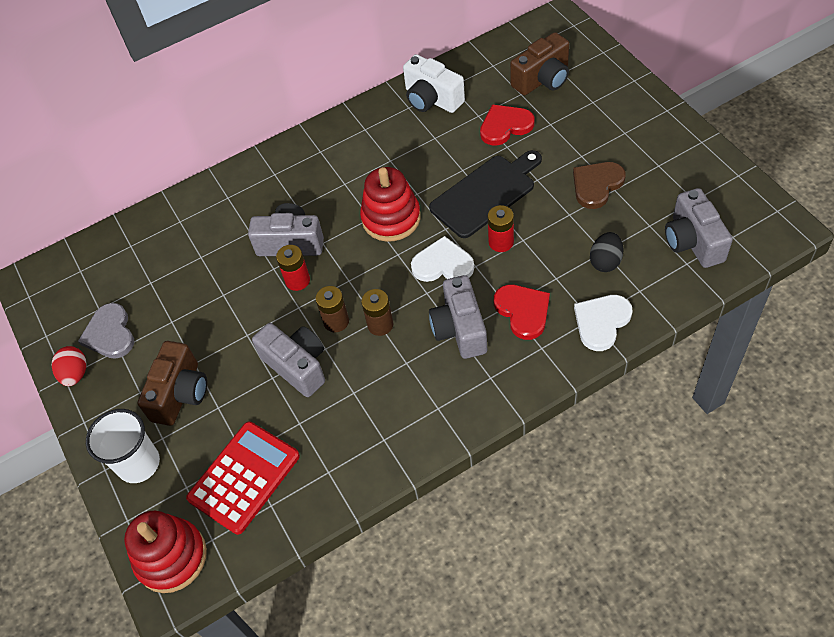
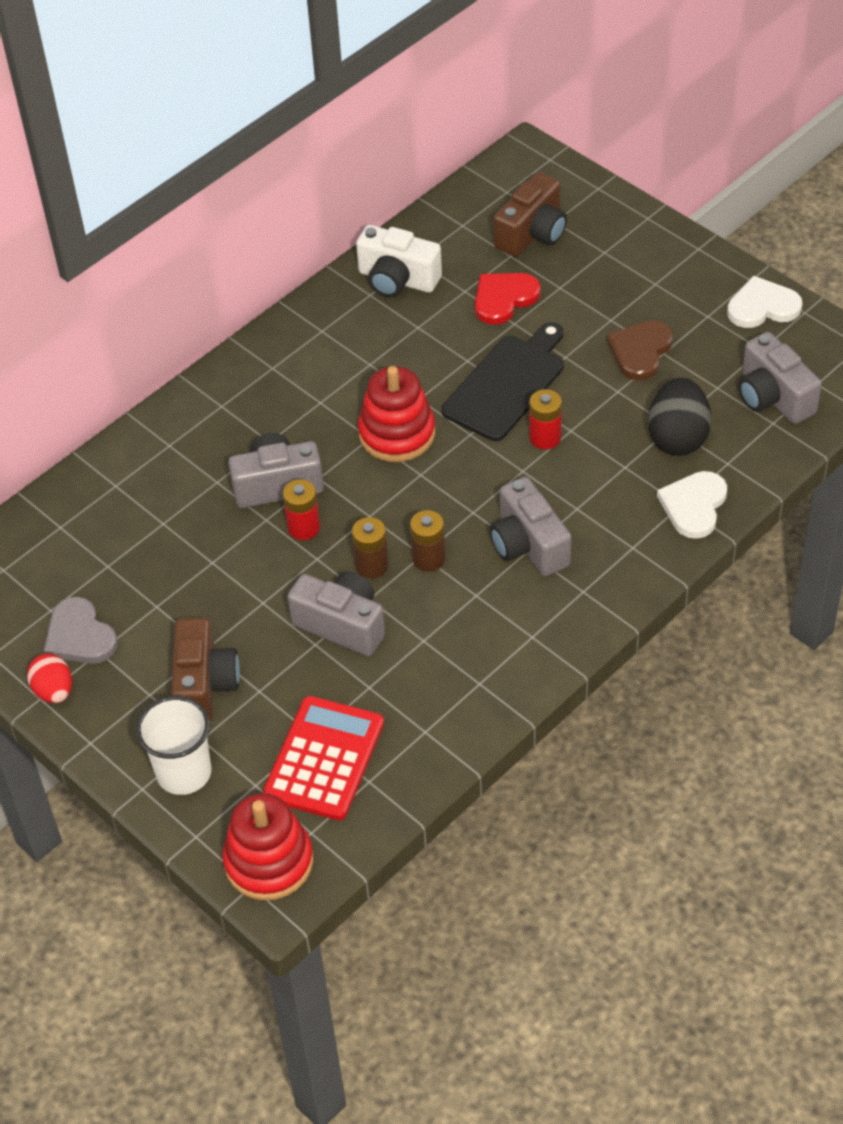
camera: 20 degrees left, 5 degrees down
(443, 264) = (482, 475): white heart -> white heart (762, 306)
(523, 311) = (597, 511): red heart -> none
(605, 261) = (678, 437): black egg -> black egg, size x1.58

